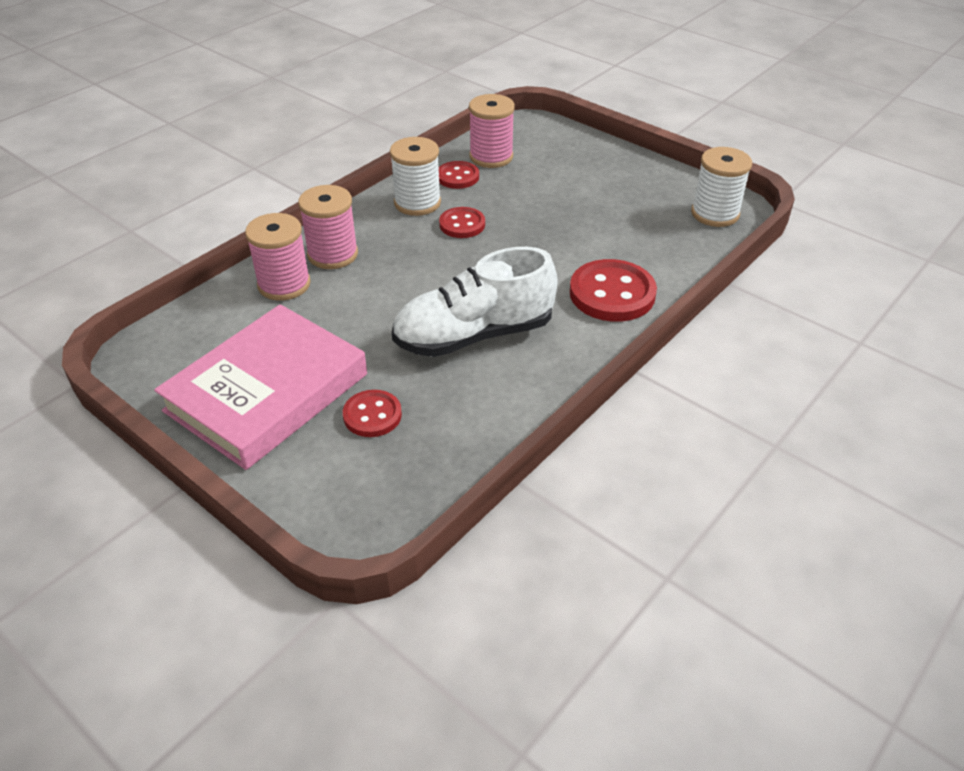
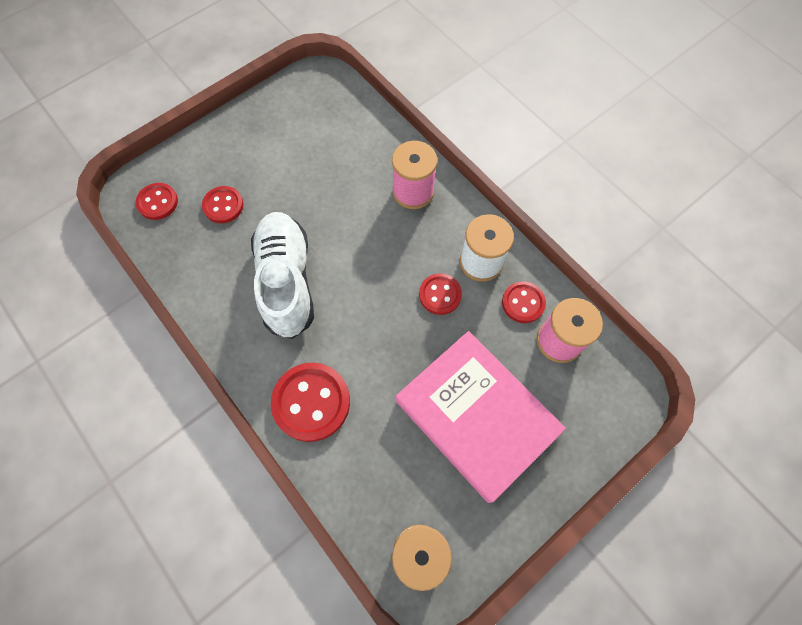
camera: 100 degrees right, 25 degrees up
(267, 392) = (264, 147): pink book -> pink book (476, 416)
(284, 284) = (380, 158): pink spool -> none
(375, 491) = (158, 202): none -> red button

